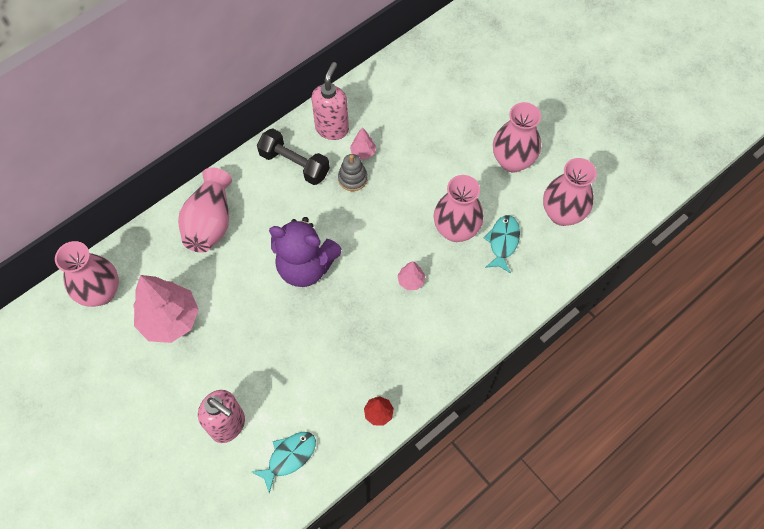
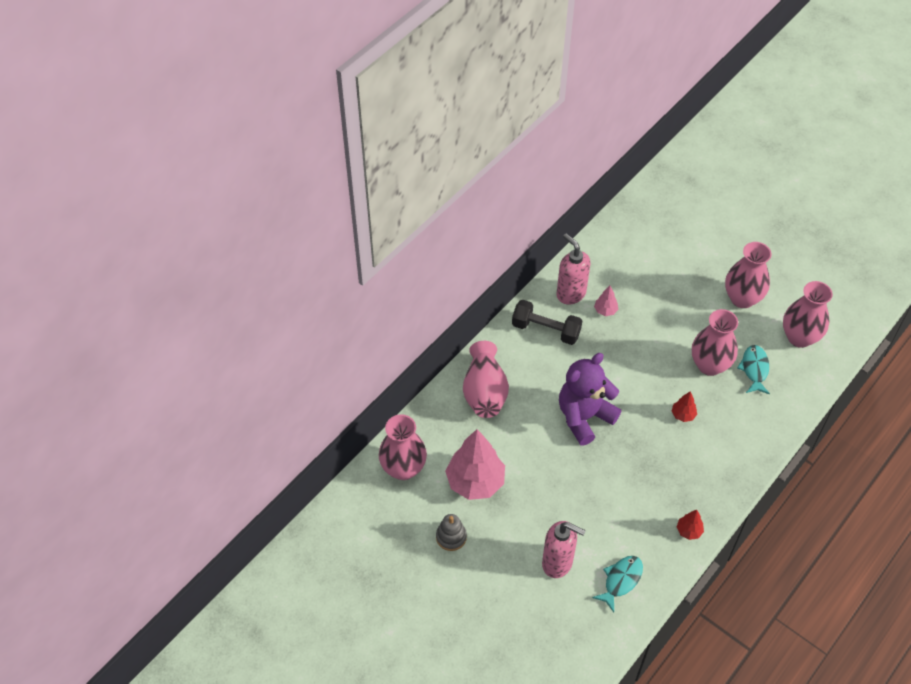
camera: 10 degrees left, 10 degrees down
(305, 266) = (584, 417): purple teddy bear -> purple teddy bear turned 135 degrees clockwise
(332, 128) = (570, 293): pink soap dispenser -> pink soap dispenser turned 45 degrees counterclockwise
(352, 178) = (603, 334): grey stacking toy -> grey stacking toy (451, 537)
(411, 281) = (683, 415): pink tree -> red tree

